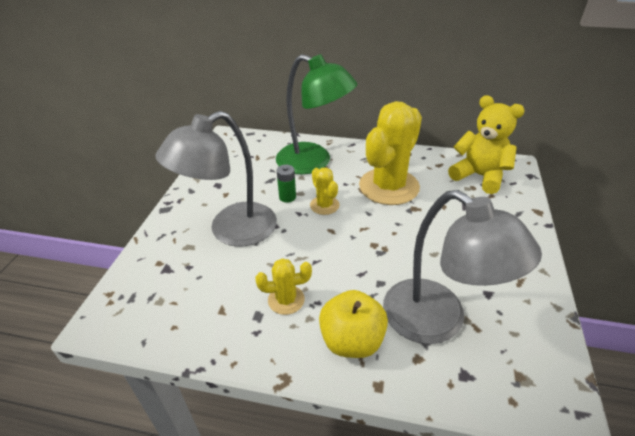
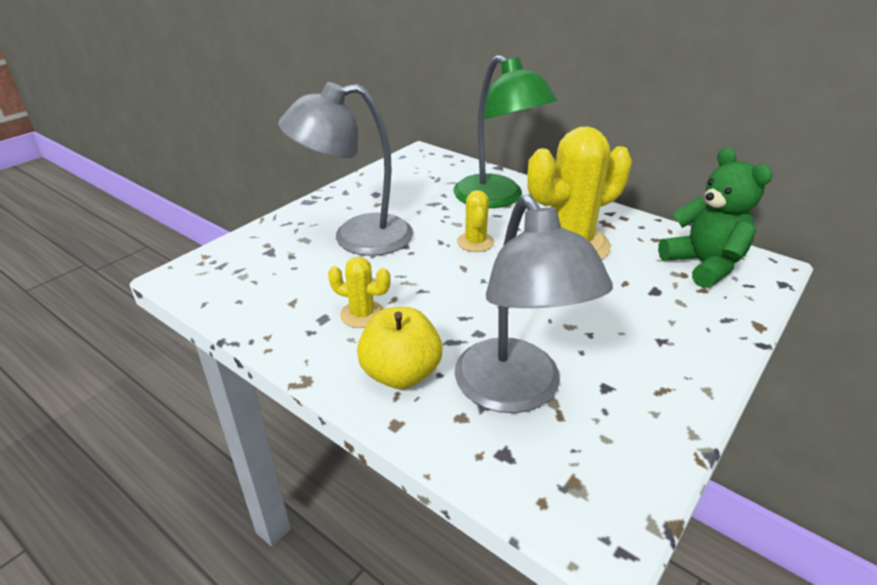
camera: 25 degrees right, 5 degrees down
(287, 197) = (440, 223): green battery -> none
(479, 176) = (703, 265): yellow teddy bear -> green teddy bear

